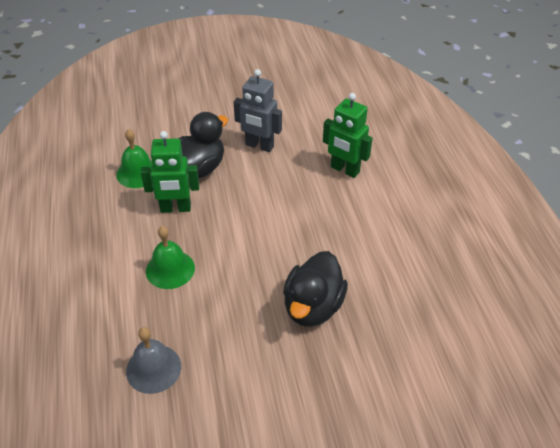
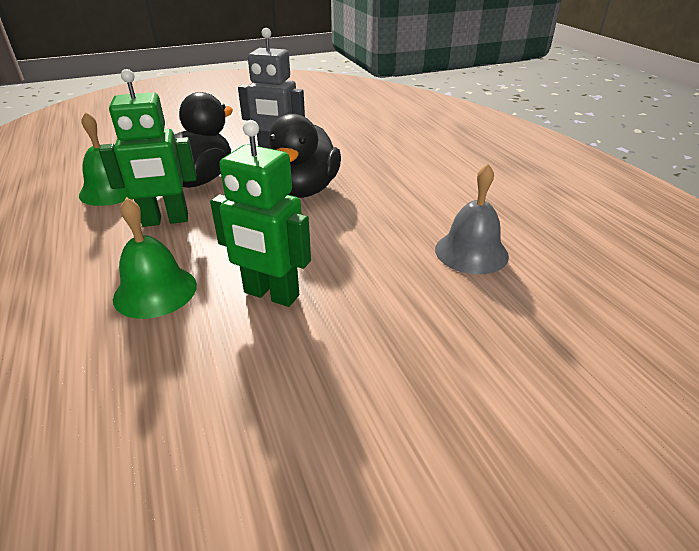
camera: 10 degrees left, 10 degrees down
(153, 368) = (115, 455): grey bell -> grey bell (471, 252)
(313, 307) = (399, 314): black duck -> black duck (304, 190)
(344, 170) = (391, 166): green robot -> green robot (271, 294)

